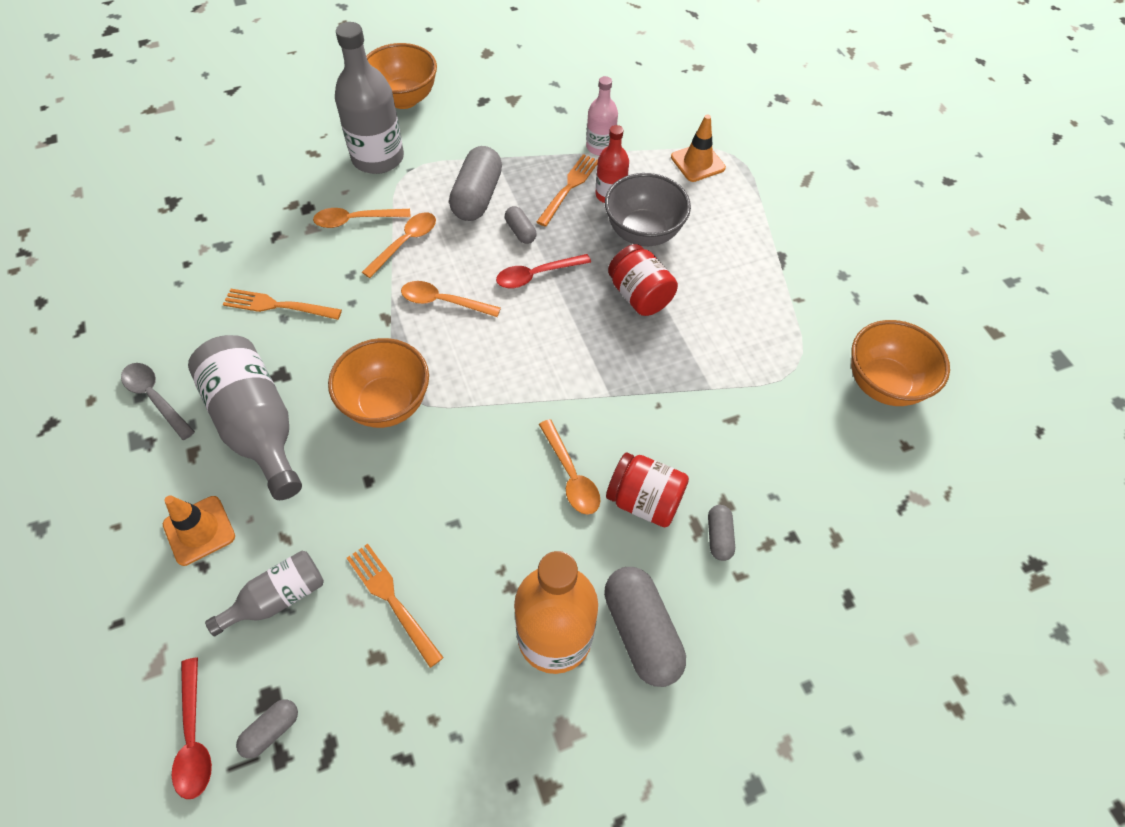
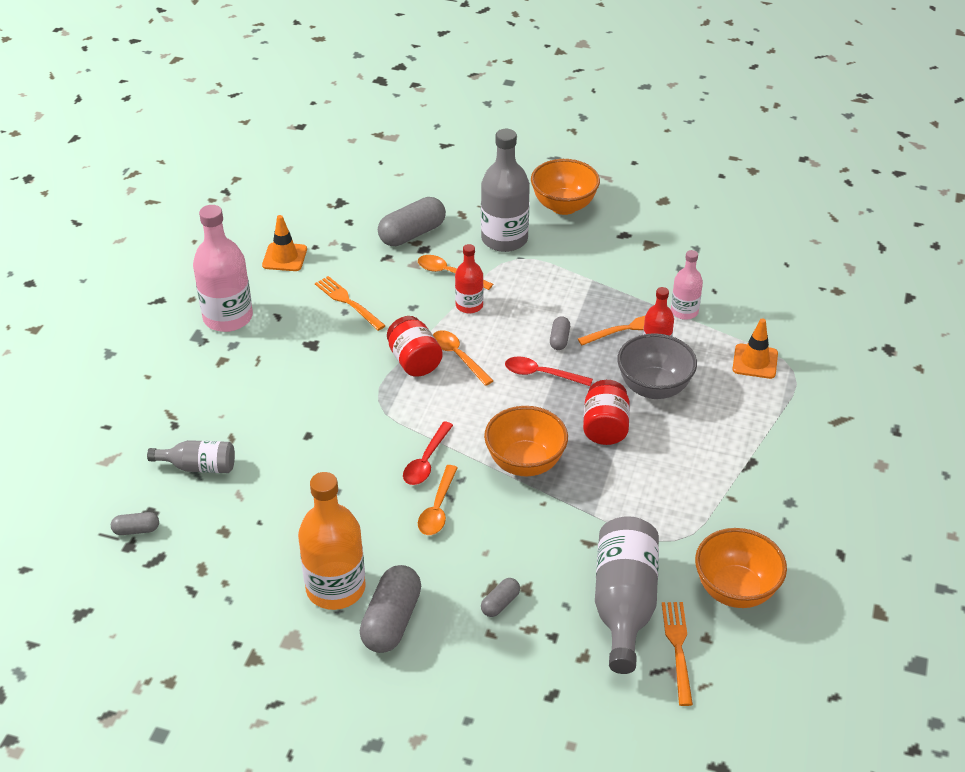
camera: 40 degrees right, 15 degrees down
(155, 398) = (228, 317): grey spoon -> pink bottle
(194, 738) = (96, 507): red spoon -> red spoon (426, 461)
(199, 530) = (189, 405): orange traffic cone -> orange traffic cone (284, 257)
(257, 425) = (272, 366): grey bottle -> grey bottle (624, 604)
(387, 404) = (361, 398): orange bowl -> orange bowl (525, 463)
(392, 600) = (260, 508): orange fork -> orange fork (678, 648)
(405, 243) = (469, 305): orange spoon -> red bottle
(477, 197) = (551, 300): grey capsule -> grey capsule (412, 234)
(644, 500) = (472, 552): red jar -> red jar (414, 361)

